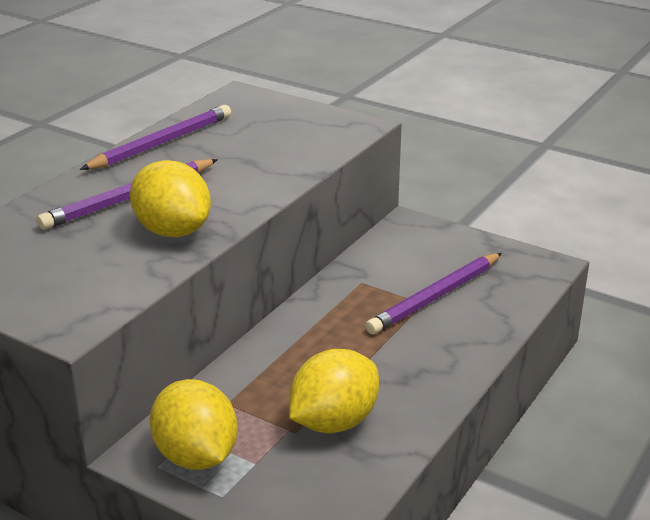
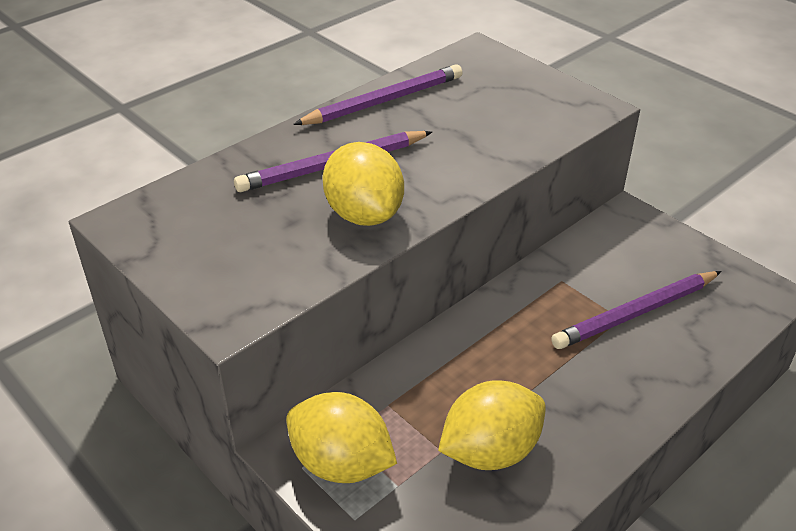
camera: 15 degrees right, 10 degrees up
(196, 456) = (341, 463): yellow lemon -> yellow lemon turned 45 degrees counterclockwise

